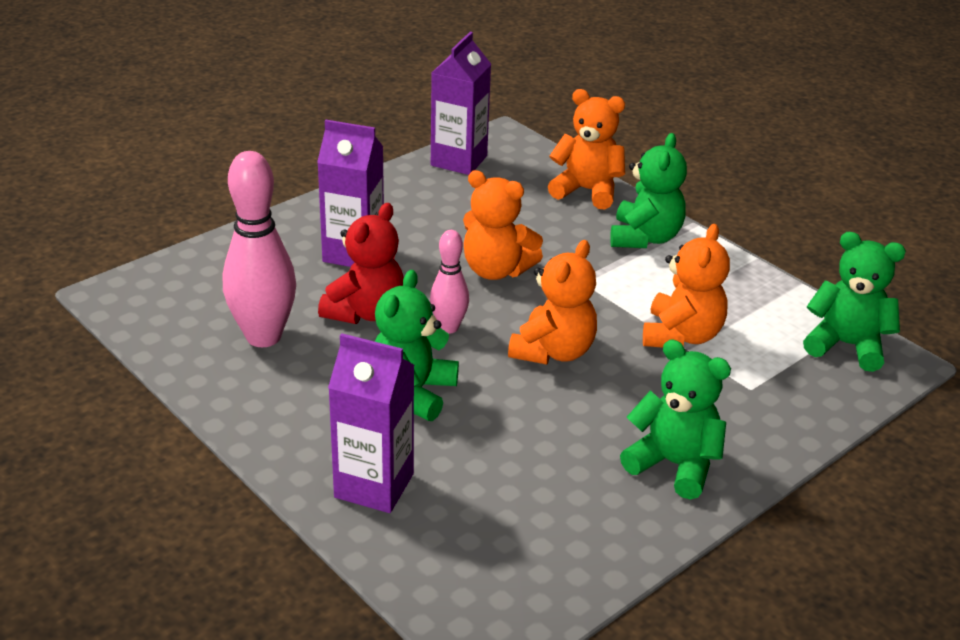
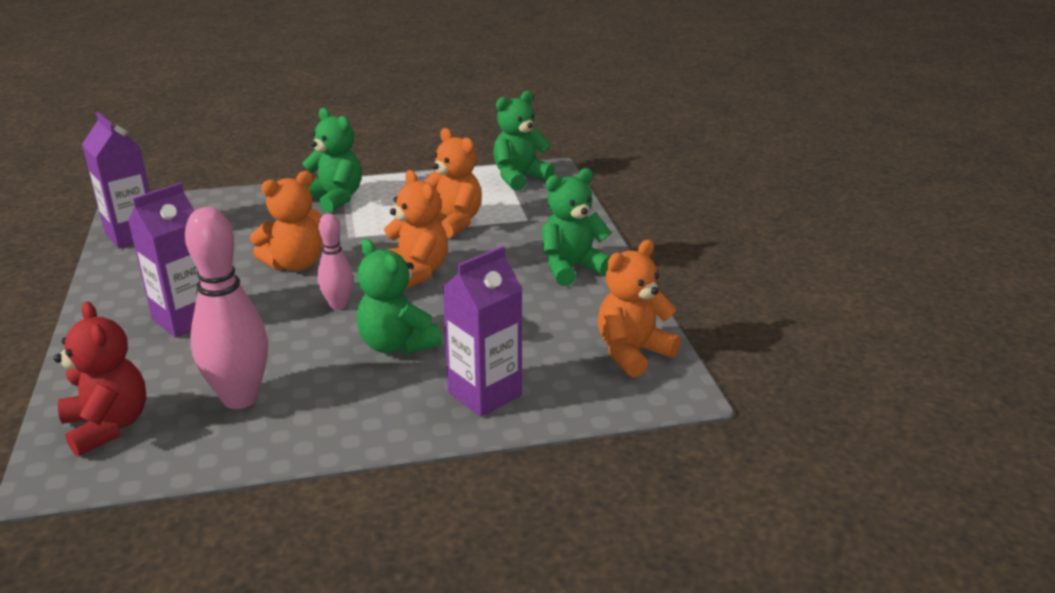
camera: 60 degrees left, 5 degrees down
(365, 312) = (272, 337): red teddy bear -> red teddy bear (108, 426)
(587, 191) = (251, 199): orange teddy bear -> orange teddy bear (632, 352)

